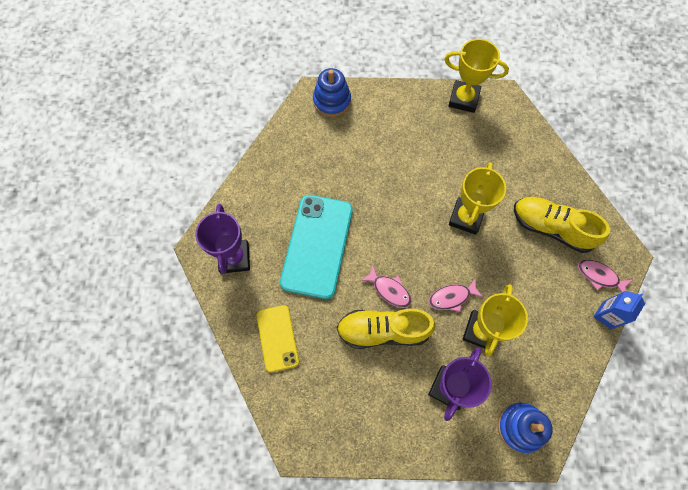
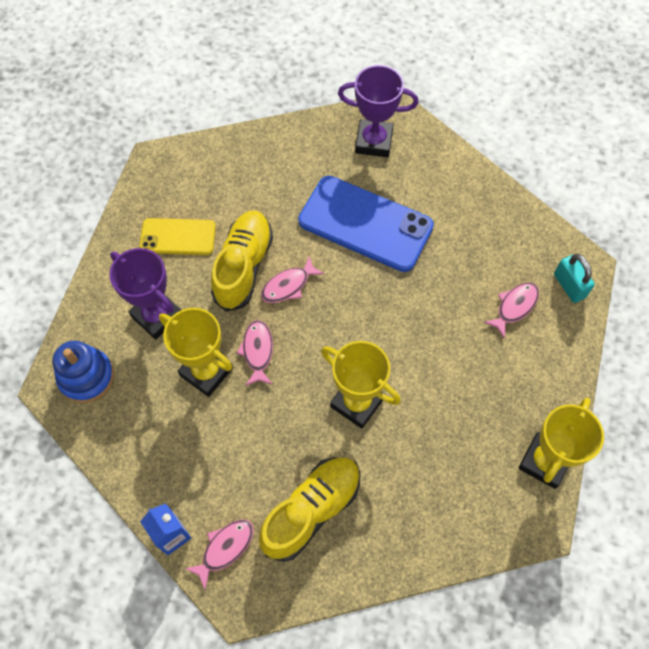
camera: 105 degrees right, 5 degrees down
(277, 338) = (270, 165): yellow phone -> yellow phone (178, 237)
(317, 246) = (365, 224): turquoise phone -> blue phone
(332, 101) = (569, 286): blue stacking toy -> turquoise padlock
(359, 131) = (514, 307): none -> pink fish

